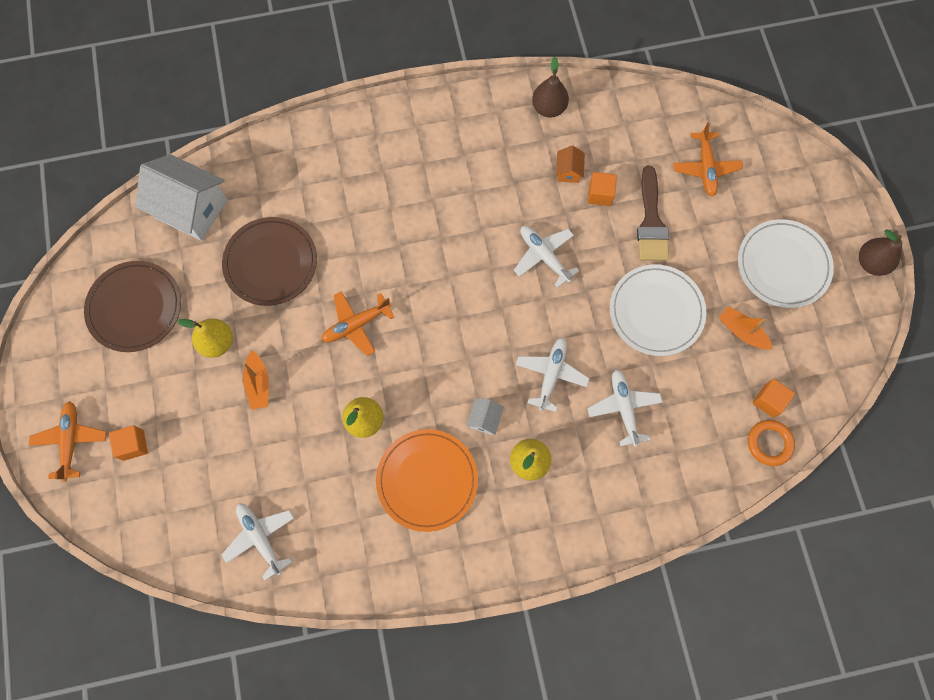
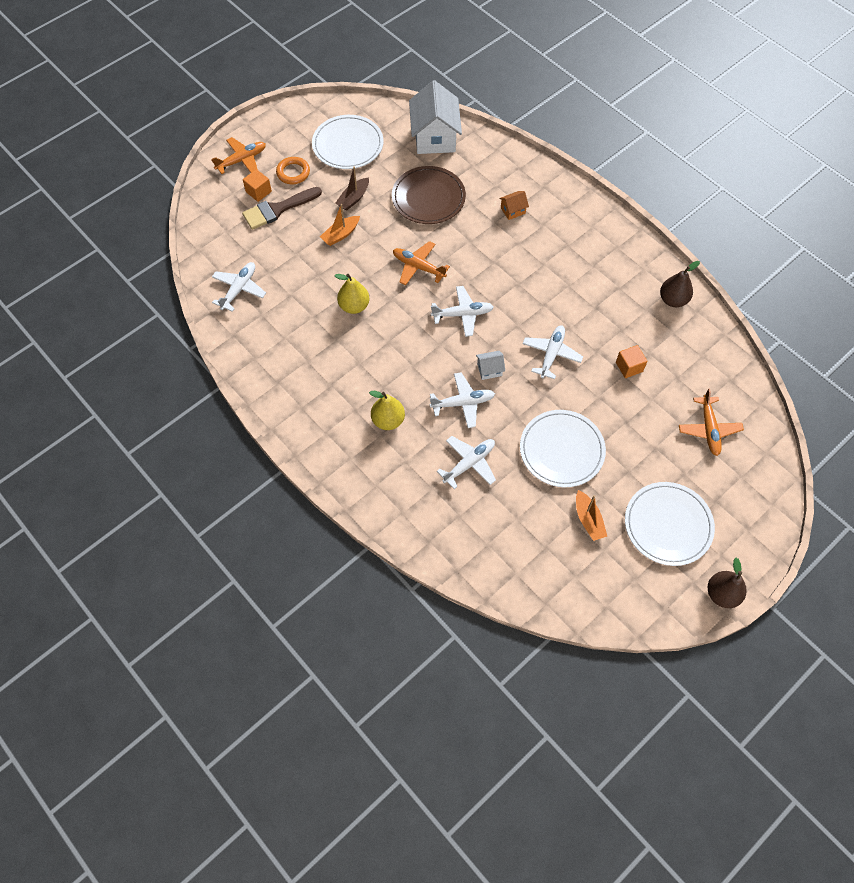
camera: 60 degrees right, 10 degrees down
(135, 308) = (348, 145): brown plate -> white plate
(217, 343) = (353, 198): yellow pear -> brown boat
(427, 480) = (335, 364): orange plate -> none
(445, 314) = (463, 314): none -> white plane
(484, 419) = (401, 377): white house -> white house (489, 370)
(568, 171) = (631, 337): orange house -> orange house (513, 210)
(651, 221) = (633, 412): brown brush -> brown brush (277, 209)
(705, 168) = (708, 429): orange plane -> orange plane turned 60 degrees counterclockwise
(742, 332) = (588, 519): orange boat -> orange boat turned 150 degrees clockwise
(769, 401) = (544, 565): orange cube -> none
(769, 443) = (509, 582): orange ring -> orange ring (293, 173)

